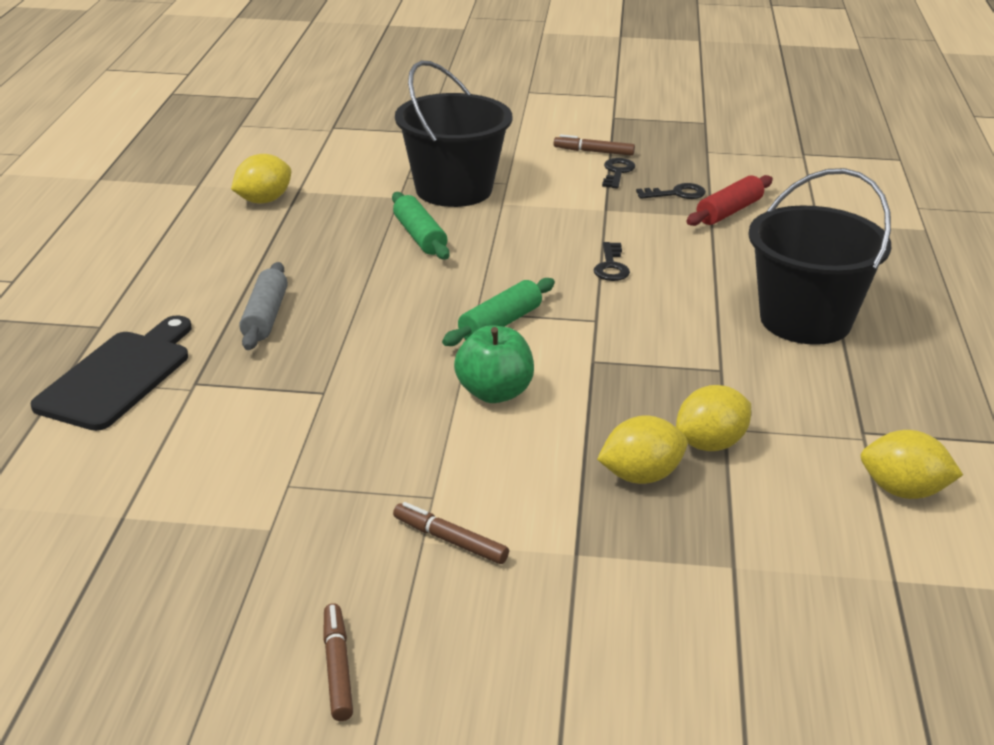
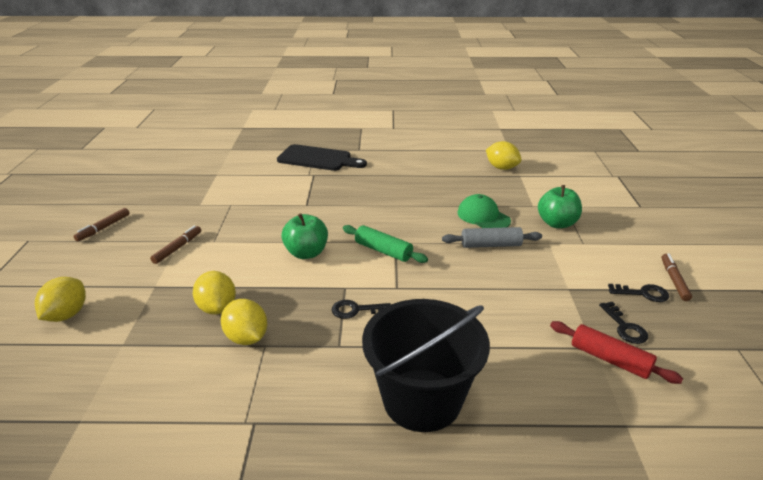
camera: 85 degrees right, 0 degrees up
(265, 317) = (375, 183): grey rolling pin -> grey rolling pin (490, 245)
(337, 668) = (104, 228): brown marker -> brown marker turned 135 degrees clockwise
(419, 236) = (483, 216): green rolling pin -> green cap
(454, 190) = (557, 223): black bucket -> green apple
(611, 266) = (475, 293): black key -> black key (356, 310)
(903, 491) = (173, 439): yellow lemon -> yellow lemon (66, 315)

